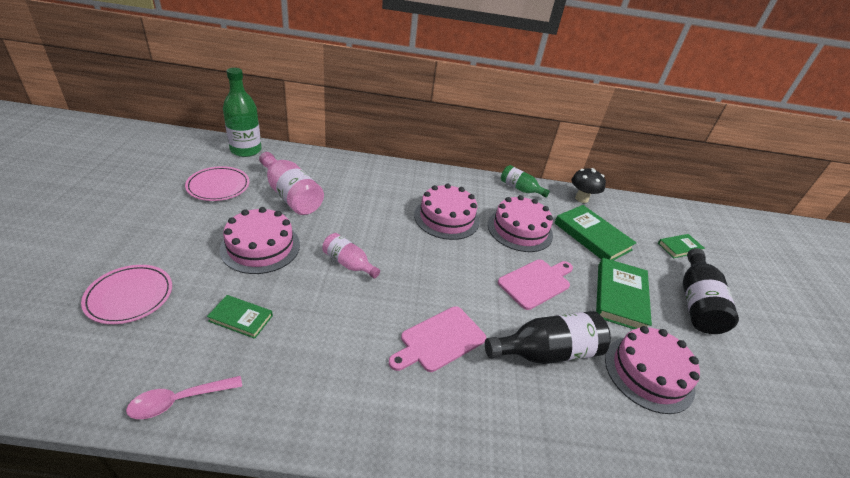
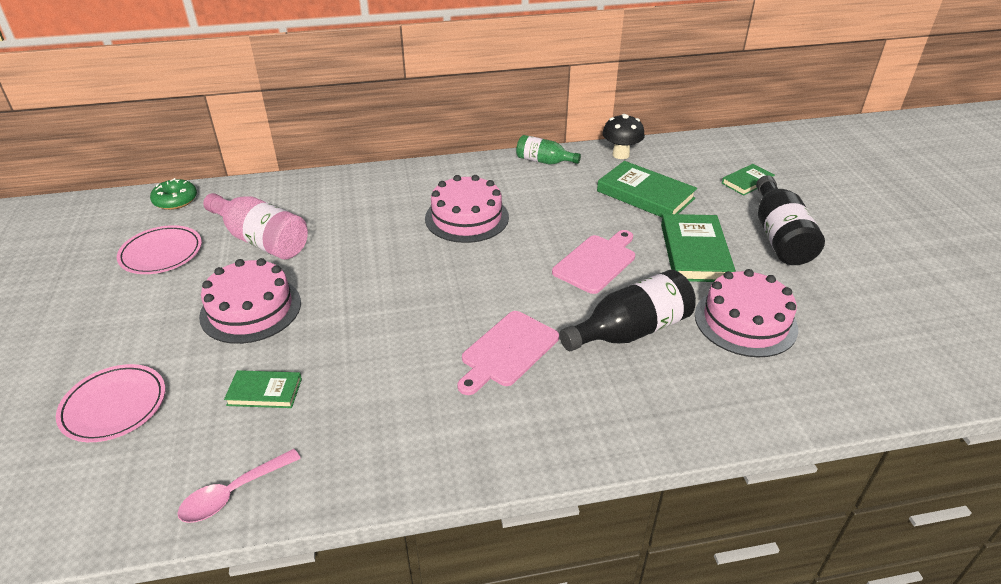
camera: 10 degrees left, 0 degrees up
(246, 150) = (175, 200): green bottle -> green donut
(348, 263) = (368, 299): pink bottle -> none
(520, 229) = (559, 209): pink cake -> none

